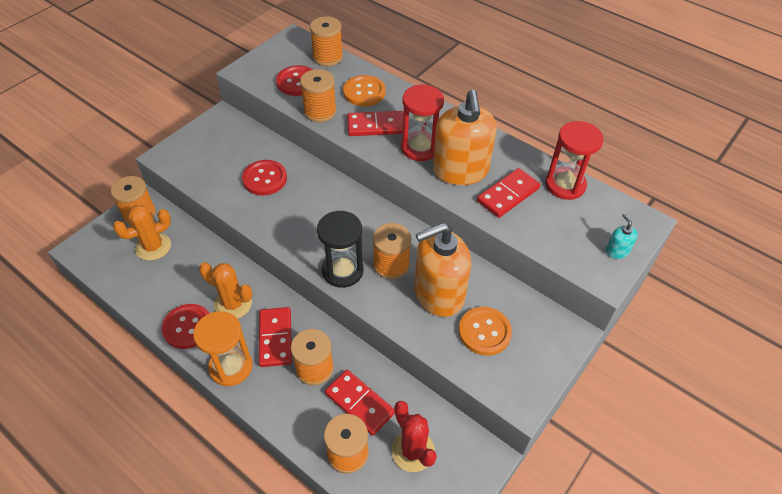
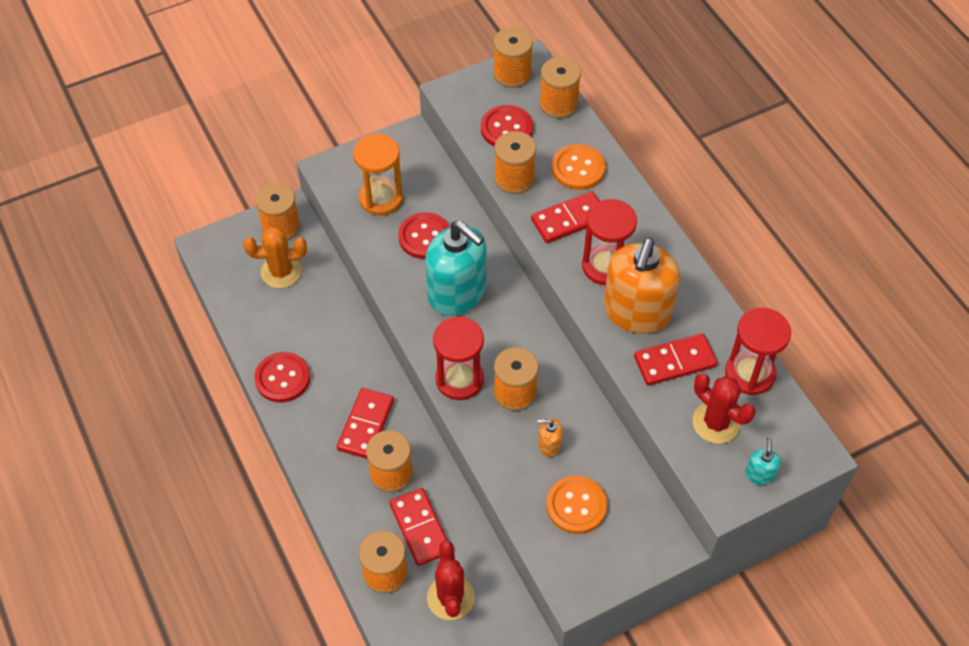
camera: 25 degrees right, 5 degrees up
(231, 367) = (308, 438): orange hourglass -> orange hourglass (381, 198)
(233, 304) = (338, 370): orange cactus -> none
(283, 48) = (512, 74): none -> orange spool
(309, 209) = (457, 292): none -> turquoise soap dispenser
(342, 271) = (459, 379): black hourglass -> red hourglass
(376, 126) = (569, 220): red domino -> red domino turned 45 degrees counterclockwise
(438, 294) = (549, 445): orange soap dispenser -> orange soap dispenser, size x0.40
(563, 226) = (716, 423): none -> red cactus

